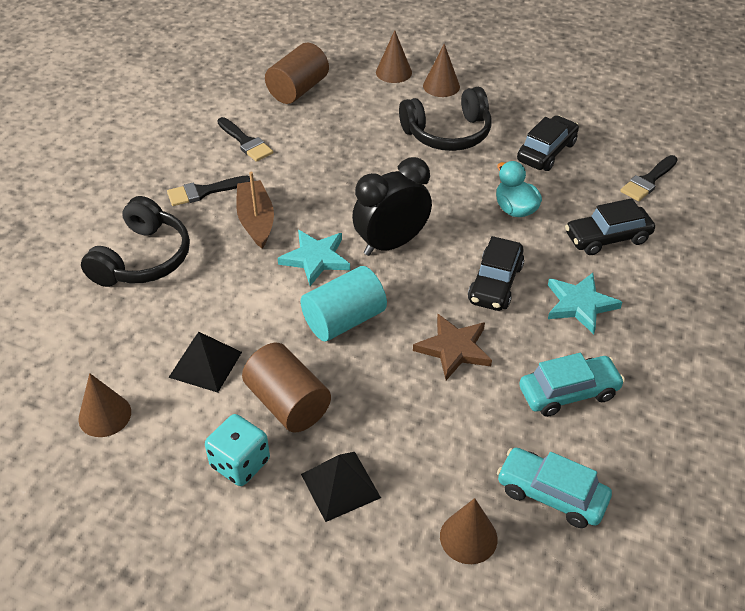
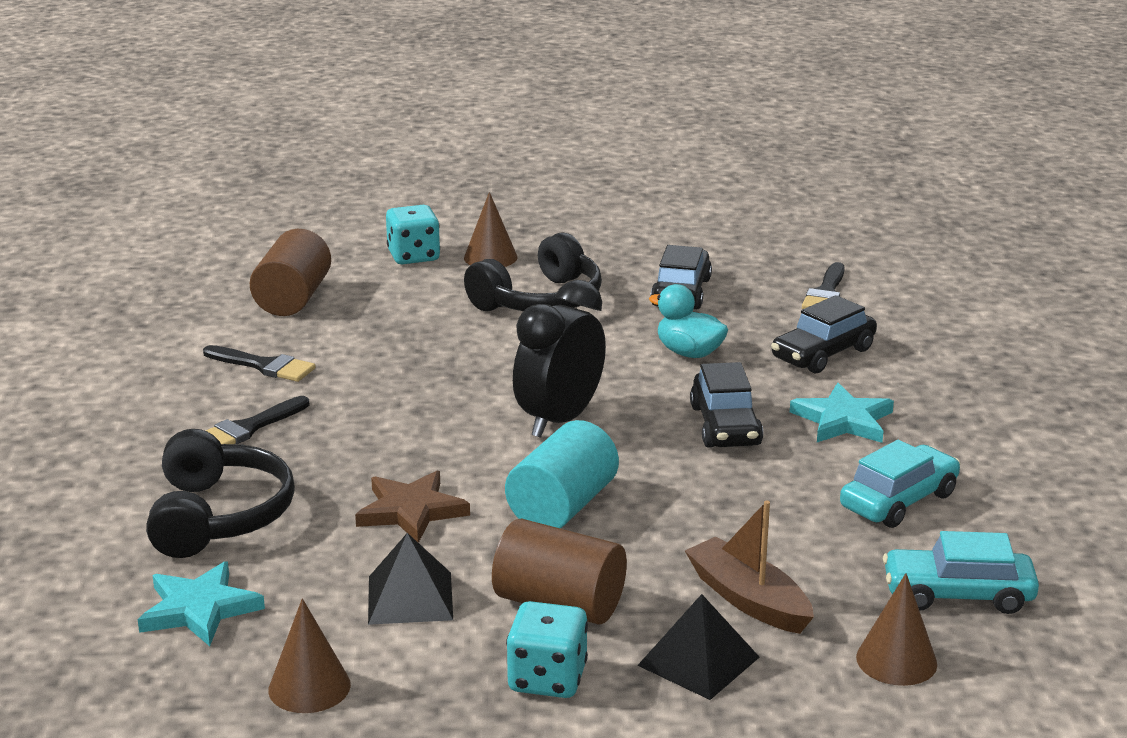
camera: 25 degrees left, 20 degrees down
(256, 220) = (352, 440): brown boat -> brown boat (748, 599)
(315, 259) = (470, 458): turquoise star -> turquoise star (199, 609)
(393, 72) = (413, 256): brown cone -> turquoise dice
(454, 348) = (727, 497): brown star -> brown star (411, 511)

